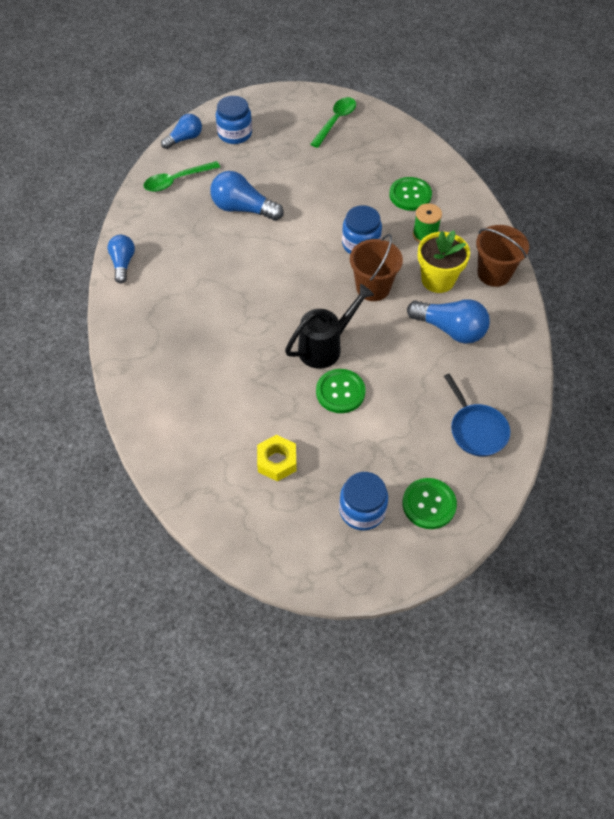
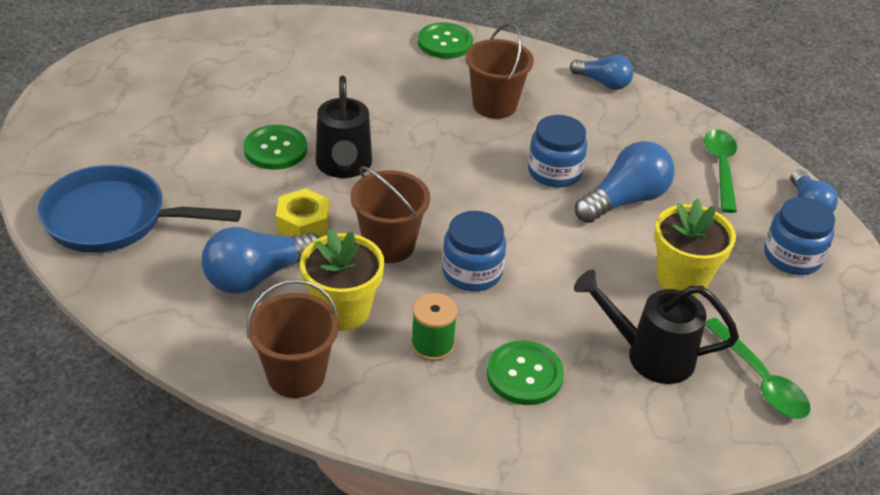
camera: 120 degrees right, 15 degrees down
(195, 306) = (494, 105): none -> brown bucket
(277, 461) = (248, 78): yellow nut -> yellow nut (303, 223)
(289, 166) = (682, 278): none -> yellow flower pot
(355, 159) = (649, 355): none -> black watering can
(362, 510) = (137, 102): blue jar -> blue jar (554, 172)
(429, 504) = (87, 142): green button -> green button (445, 42)
(476, 430) = (113, 219): blue pan -> blue pan, size x1.53

